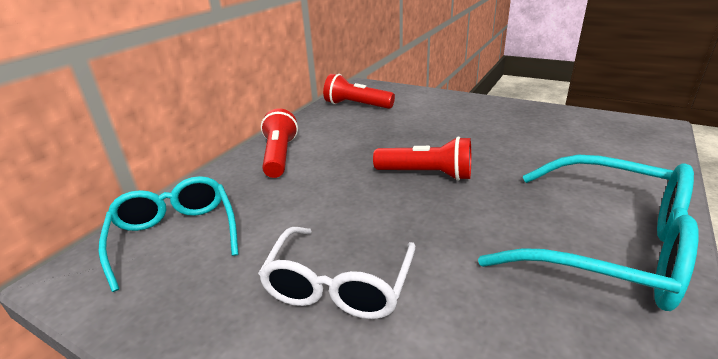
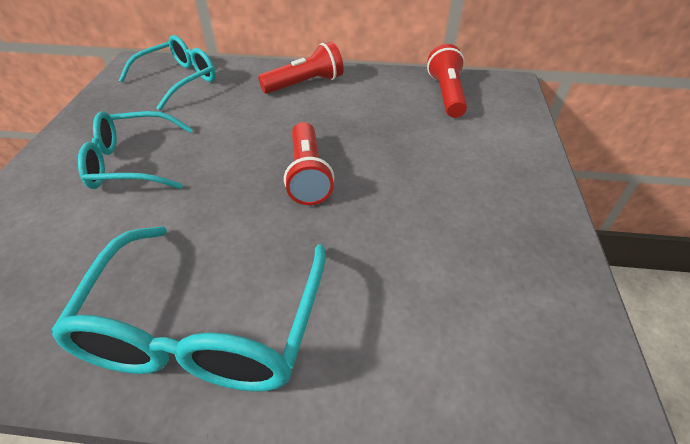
camera: 65 degrees right, 15 degrees up
(339, 284) = (133, 163): white glasses -> turquoise glasses

